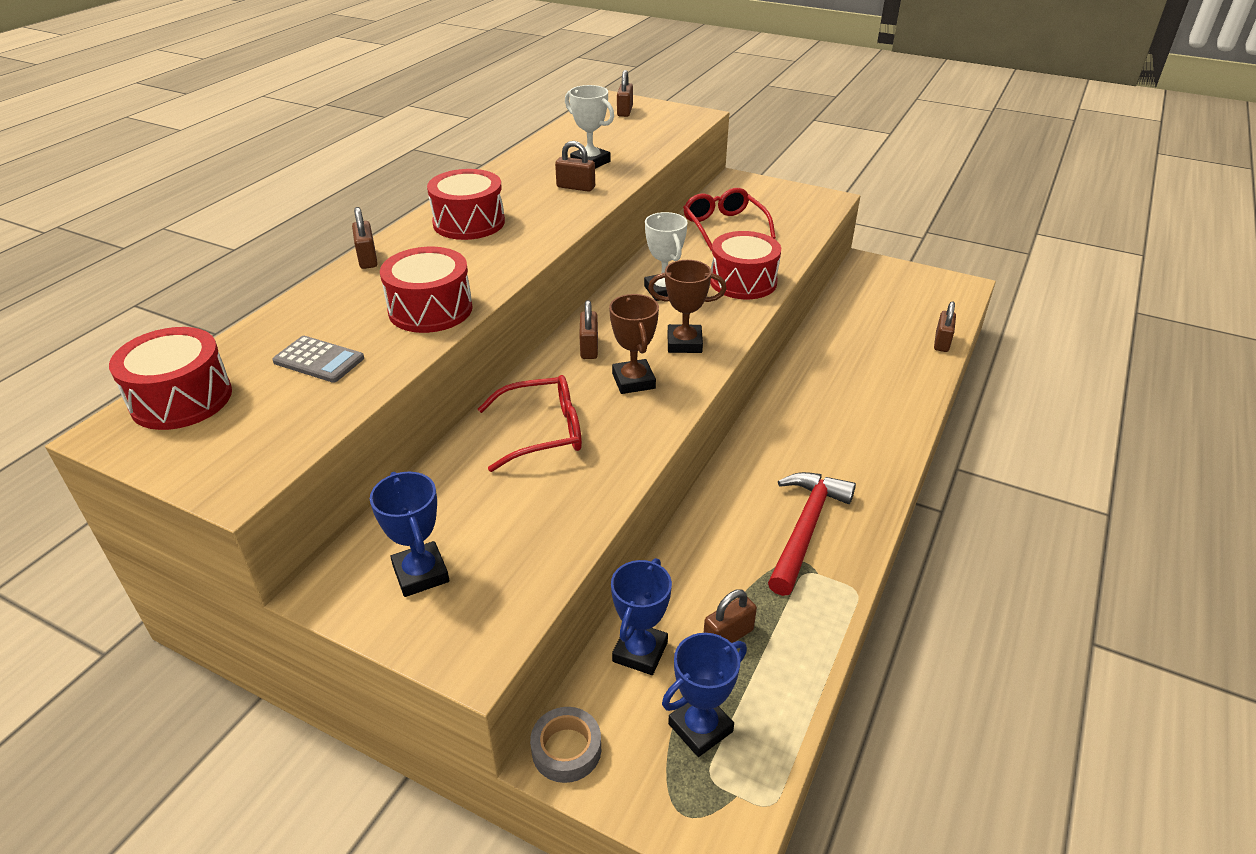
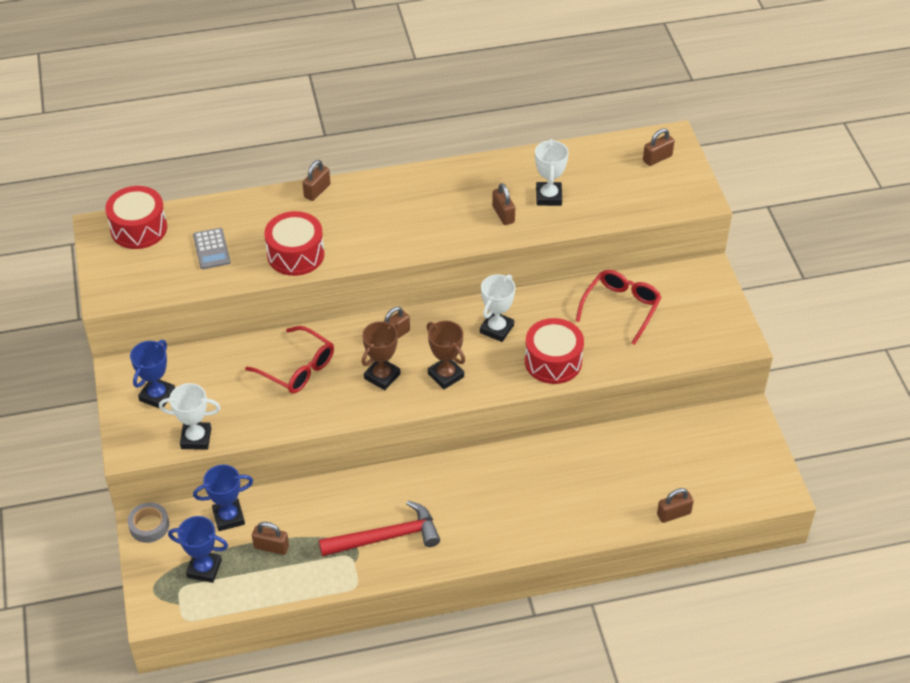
camera: 50 degrees right, 10 degrees up
(469, 222) = (402, 200): red drum -> none
(540, 574) = (196, 438): none -> white trophy

